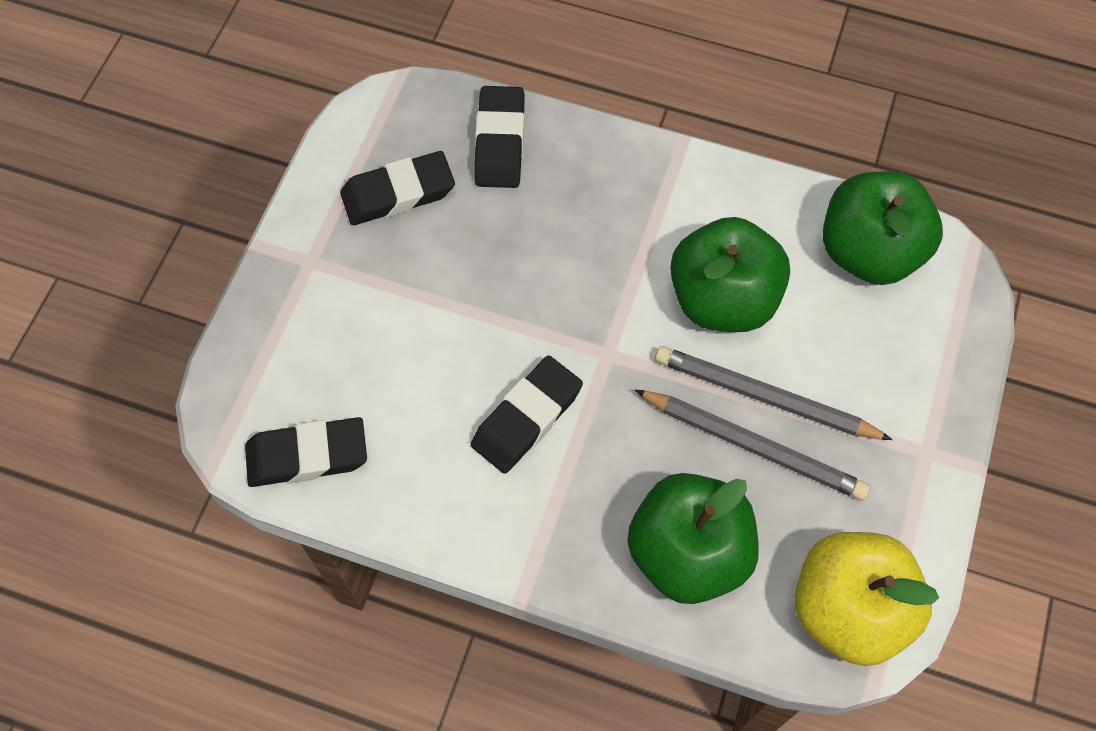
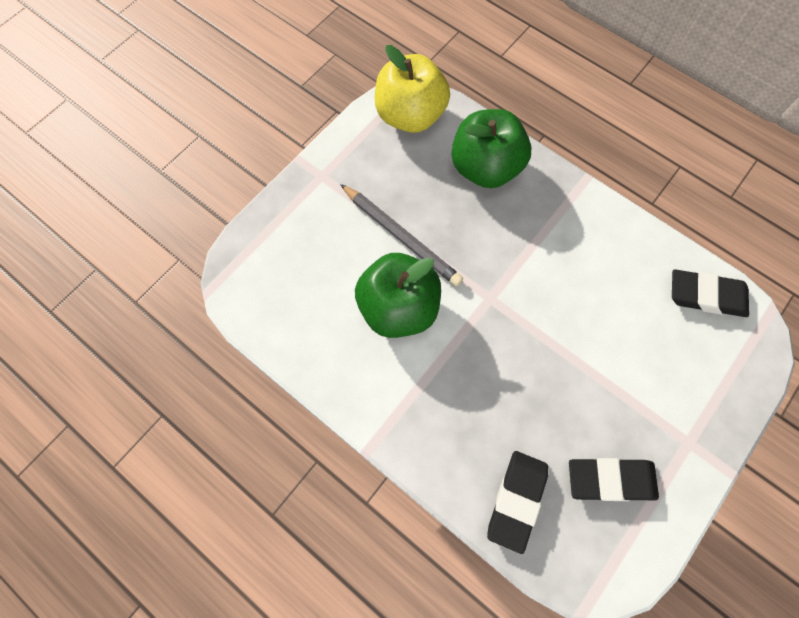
camera: 160 degrees left, 5 degrees up
(527, 418) = (557, 273): black eraser -> none
(753, 446) = (422, 211): grey pencil -> none
(868, 252) = (283, 307): green apple -> none

